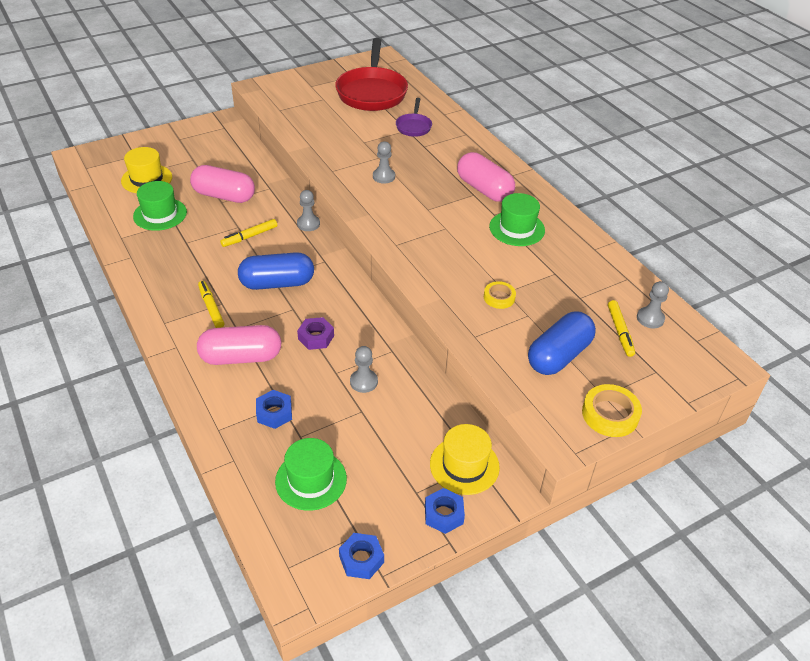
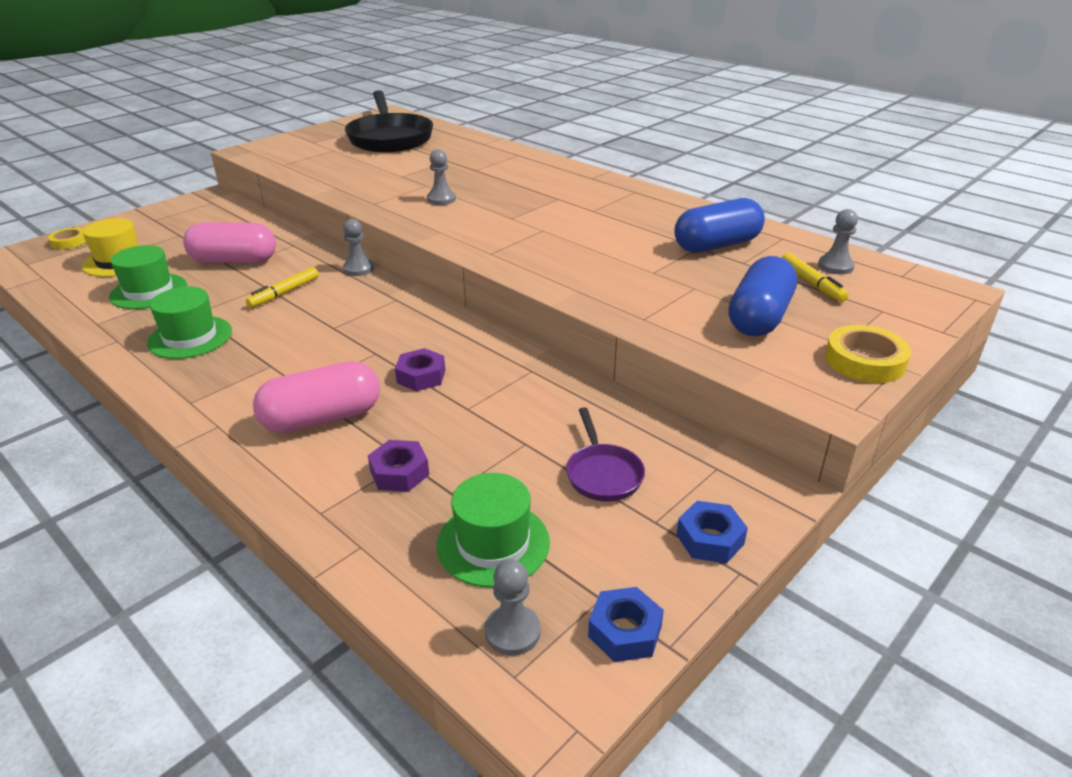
camera: 15 degrees left, 10 degrees down
(211, 308) = (256, 373): yellow marker -> none
(274, 413) = (399, 473): blue nut -> purple nut
(277, 283) = (342, 331): blue capsule -> blue capsule (717, 245)
(363, 382) = (511, 410): grey pawn -> grey pawn (512, 632)
(372, 92) = (390, 138): red pan -> black pan
(414, 126) = (454, 157): purple pan -> purple pan (603, 474)
(464, 465) = (701, 473): yellow hat -> none
(484, 189) = (567, 193): pink capsule -> none
(499, 297) = (648, 278): yellow tape -> yellow tape (69, 242)
(517, 228) = (627, 217): green hat -> green hat (190, 337)

